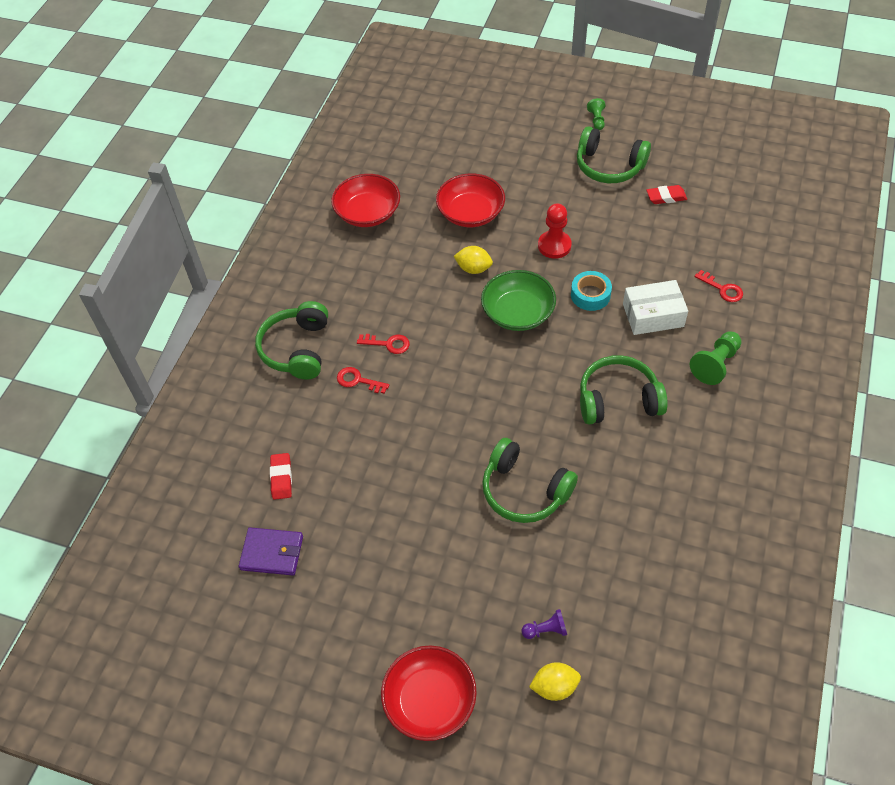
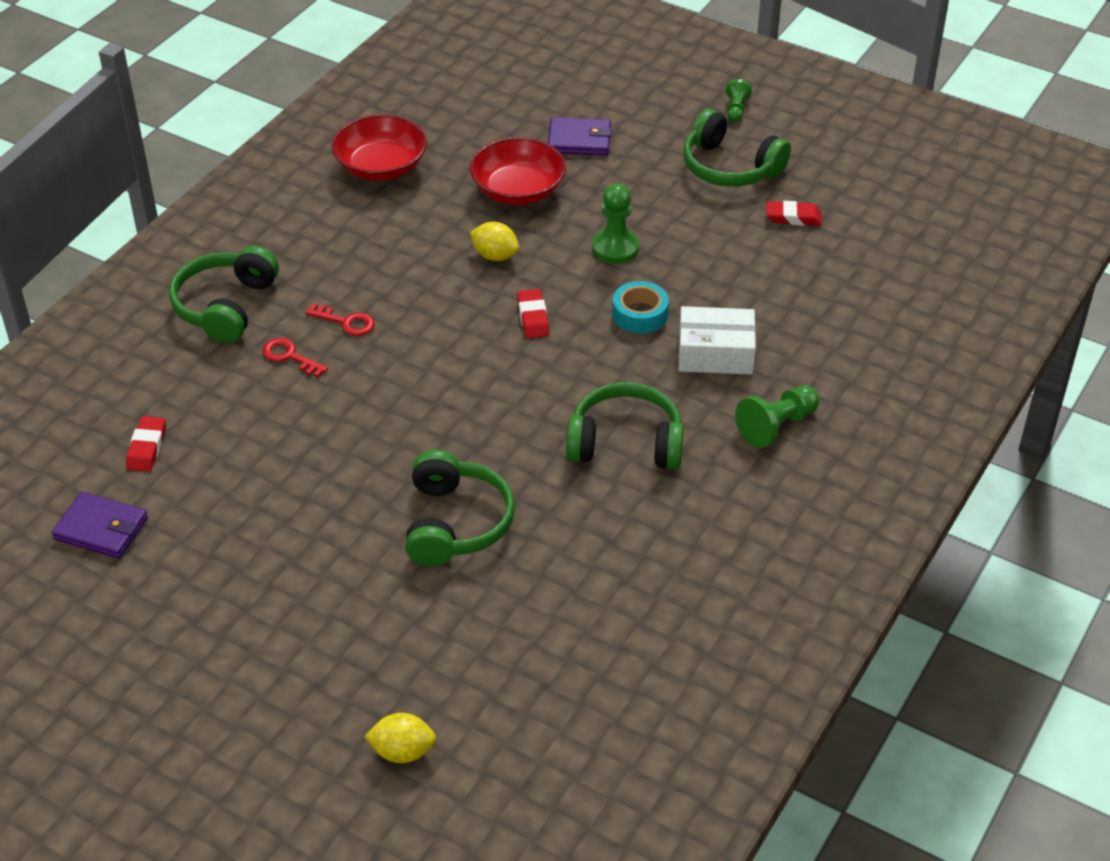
camera: 10 degrees right, 10 degrees down
(430, 700) = (235, 733): red bowl -> none
(498, 165) = (579, 140): none -> purple wallet
(518, 313) = (533, 317): green bowl -> red eraser
(524, 491) = (456, 523): green headphones -> green headphones turned 135 degrees counterclockwise
(546, 630) = (418, 686): purple pawn -> none
(554, 246) = (615, 248): red pawn -> green pawn
(722, 289) = (825, 340): red key -> none

